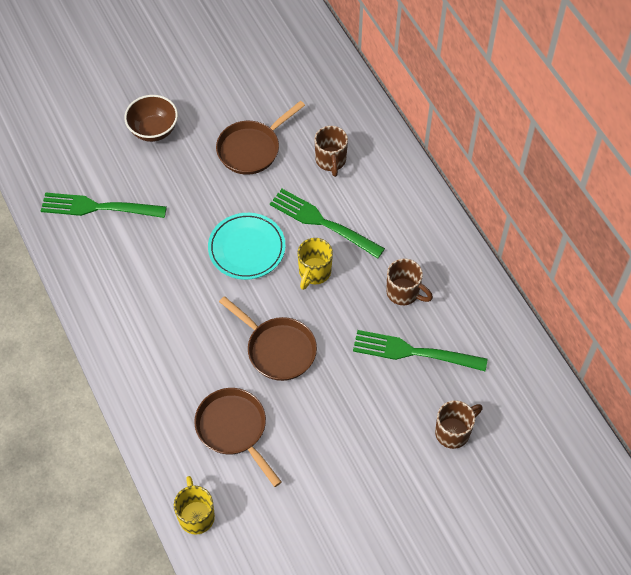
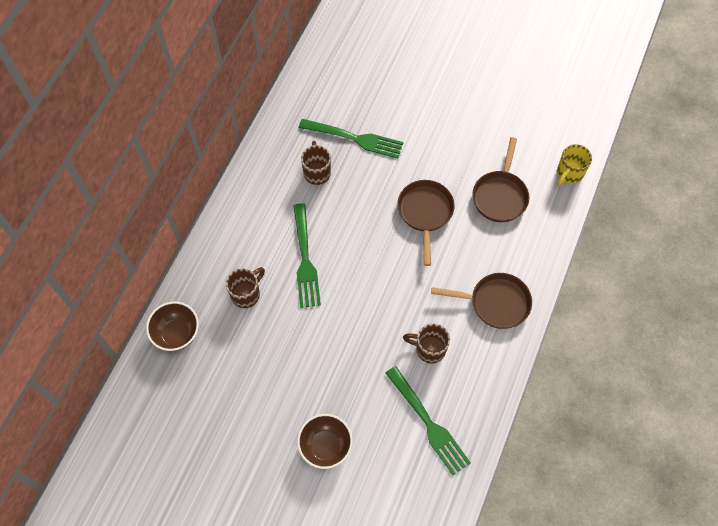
camera: 130 degrees left, 5 degrees up
(246, 248) = (369, 291): turquoise plate -> none
(252, 149) = (281, 357): brown pan -> brown pan (495, 303)
(314, 273) = (350, 235): yellow mug -> none
(341, 95) = (177, 333): none -> brown bowl
(413, 352) = (355, 138): green fork -> green fork turned 45 degrees counterclockwise
(454, 432) = (388, 84): brown mug -> brown mug (429, 349)

